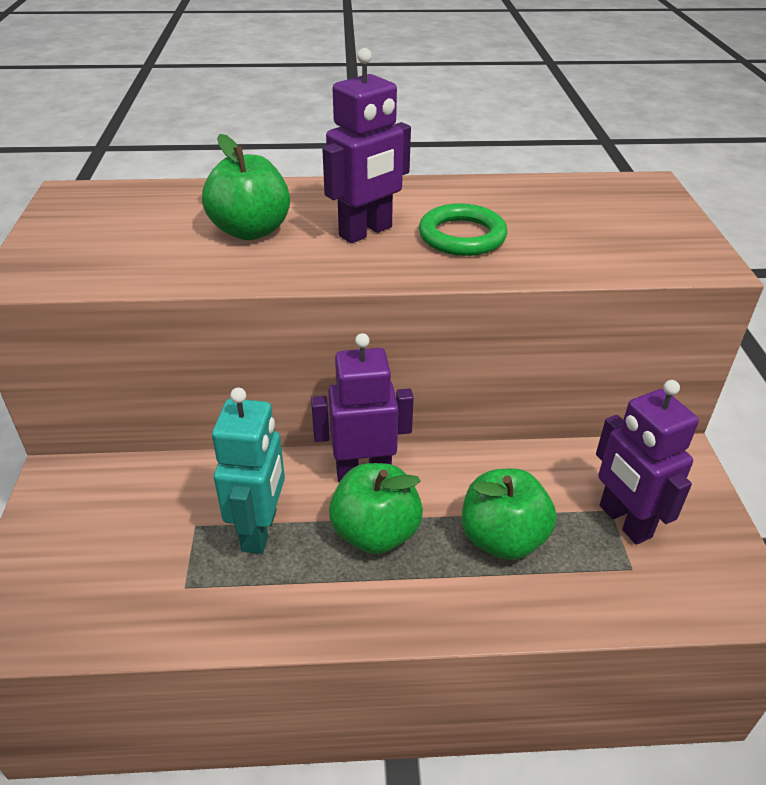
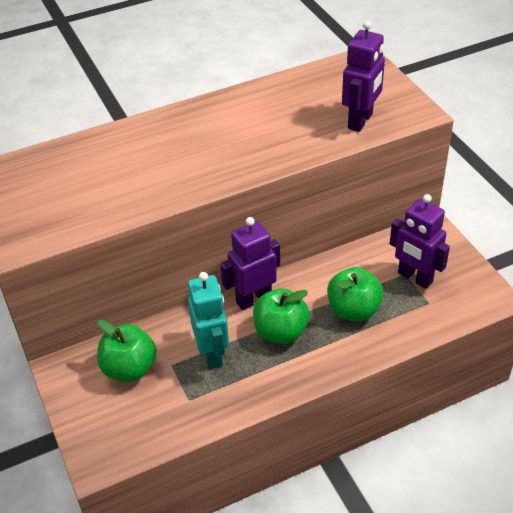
camera: 20 degrees left, 5 degrees up
(251, 231) = (138, 167): green apple -> green apple (129, 368)
(366, 232) = (212, 147): purple robot -> purple robot (361, 121)
(462, 236) = (272, 133): green ring -> none

